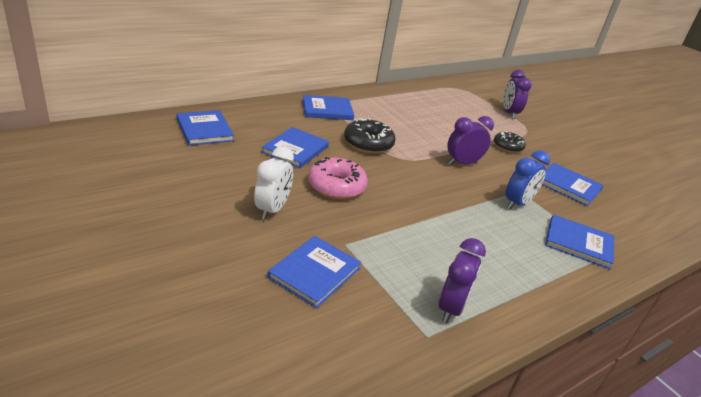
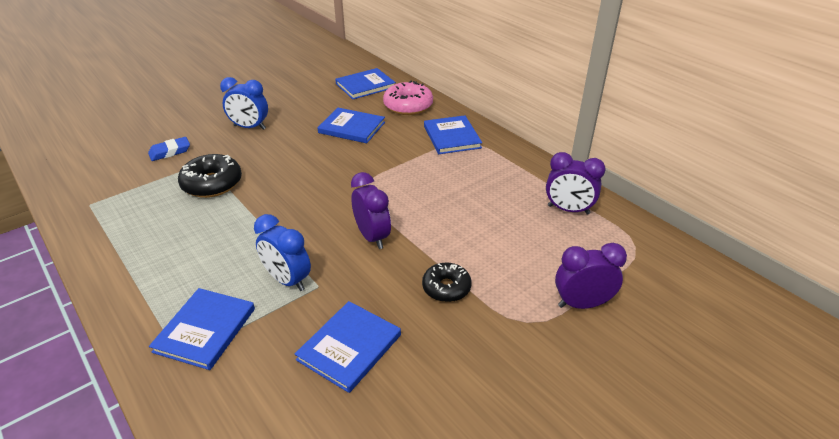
camera: 90 degrees right, 5 degrees up
(272, 209) = (249, 127): white clock -> blue clock
(314, 272) = (170, 152): blue book -> blue eraser
(336, 186) = (292, 153): pink donut -> pink donut (408, 106)
(368, 143) = (386, 166): black donut -> black donut (212, 184)
(451, 308) = (116, 217): purple clock -> purple clock (568, 210)

